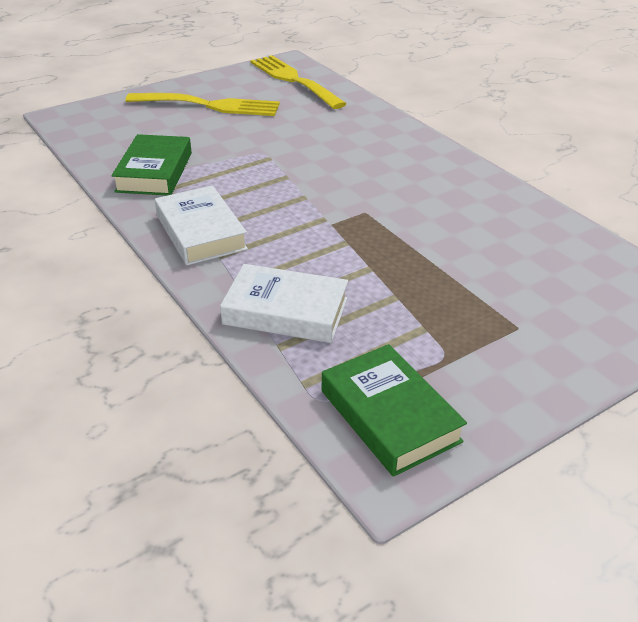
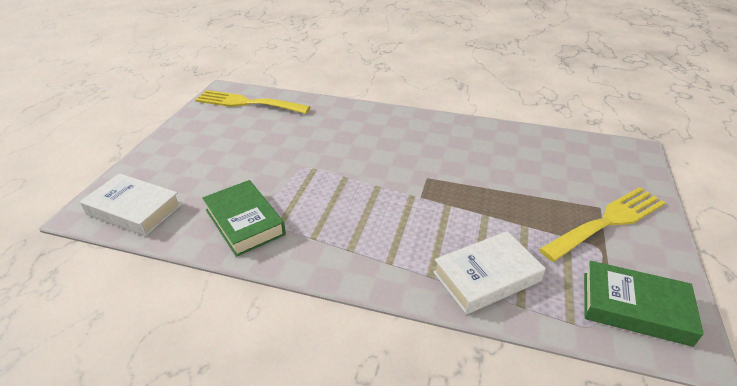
camera: 40 degrees left, 0 degrees up
(201, 232) = (350, 252): white book -> white book (134, 209)
(210, 105) = (211, 147): yellow fork -> yellow fork (608, 221)

